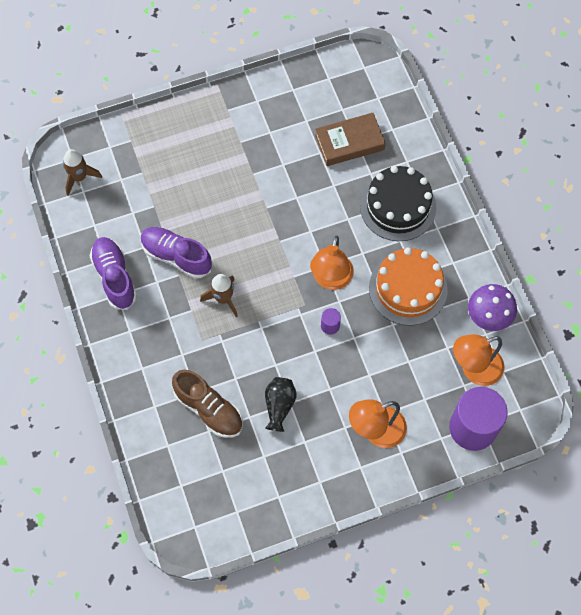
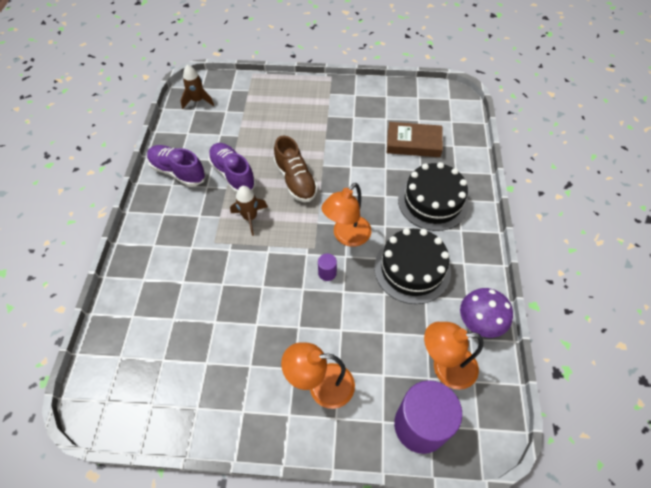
camera: 25 degrees right, 10 degrees down
(114, 277) = (178, 172): purple shoe -> purple shoe turned 60 degrees counterclockwise
(209, 409) = (185, 300): brown shoe -> brown shoe (295, 180)
(279, 406) = (245, 323): black vase -> none
(408, 288) = (412, 269): orange cake -> black cake

